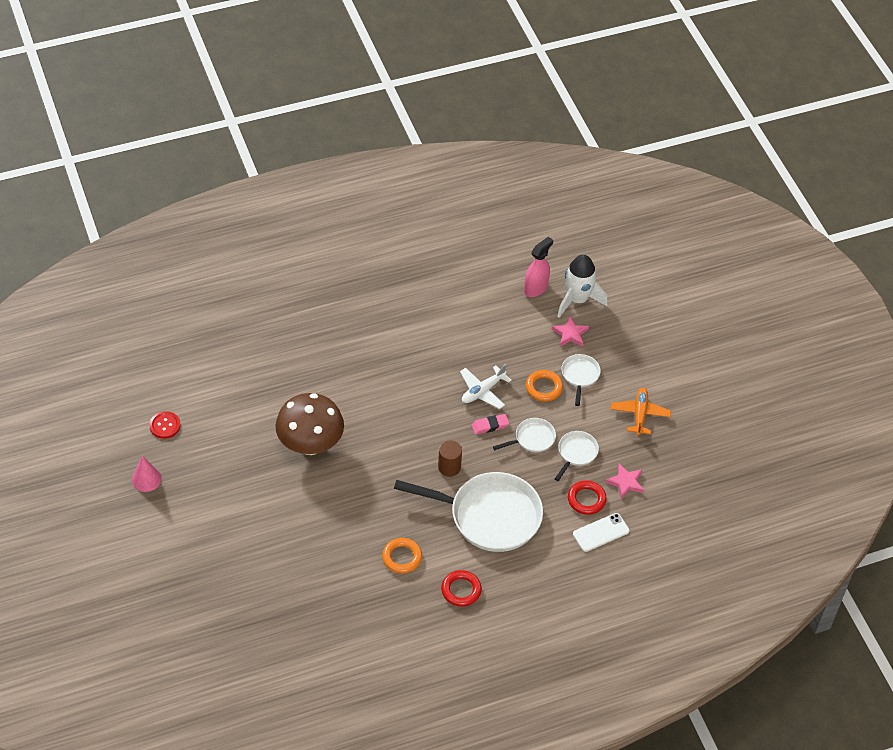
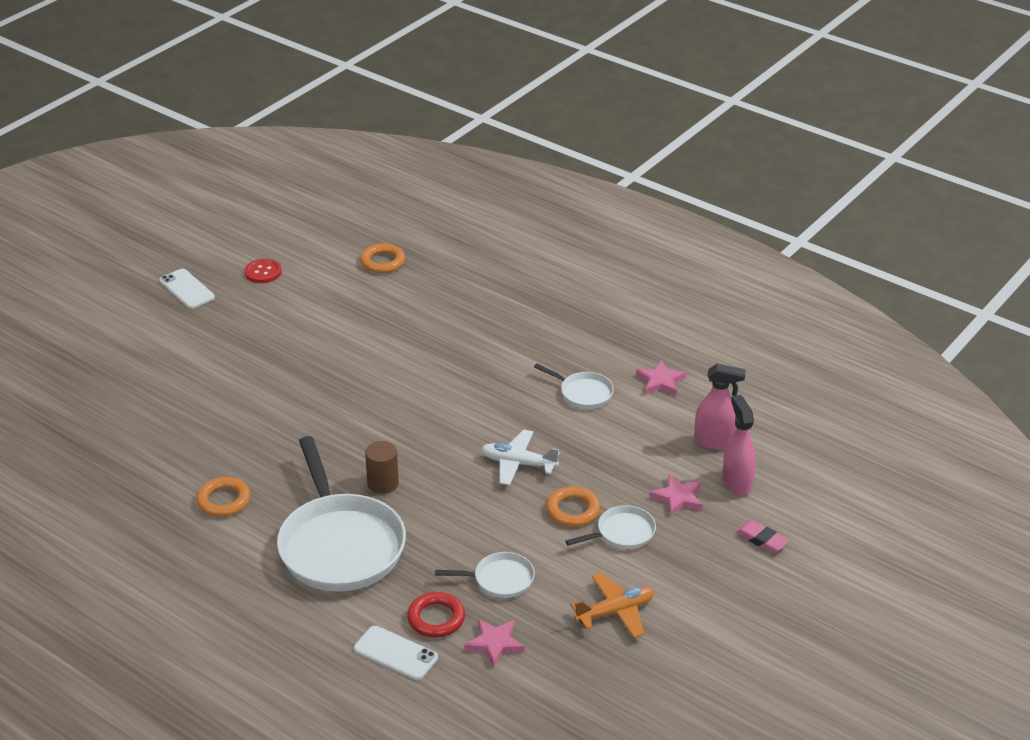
camera: 60 degrees right, 15 degrees down
(146, 479) = (187, 289): pink cone -> white phone
(212, 353) = (382, 262): none -> orange ring
(310, 444) = (323, 371): brown mushroom -> none
(461, 281) = (660, 381): none -> pink star
(461, 590) = (212, 567): red ring -> none
(490, 426) = (473, 490): pink eraser -> pink eraser (762, 539)
(532, 438) = (486, 532): white pan -> white pan (583, 393)
(577, 299) = (737, 482): white rocket -> pink spray bottle

